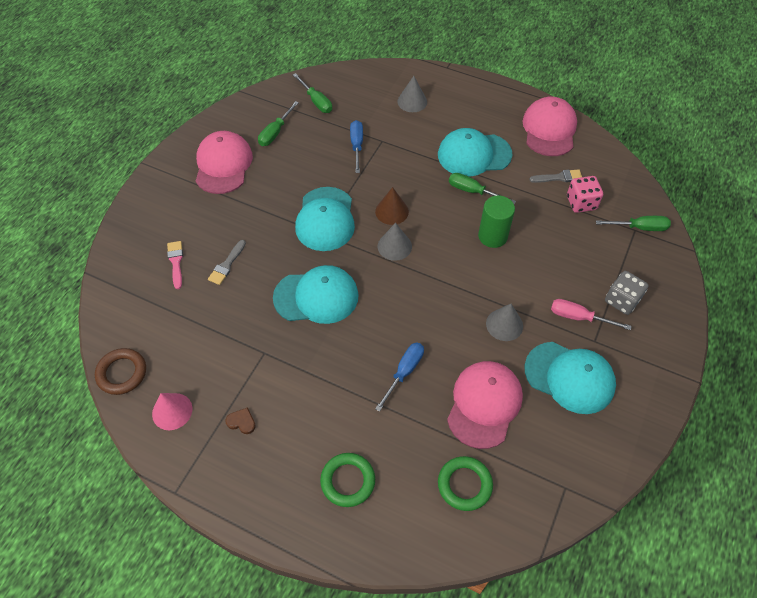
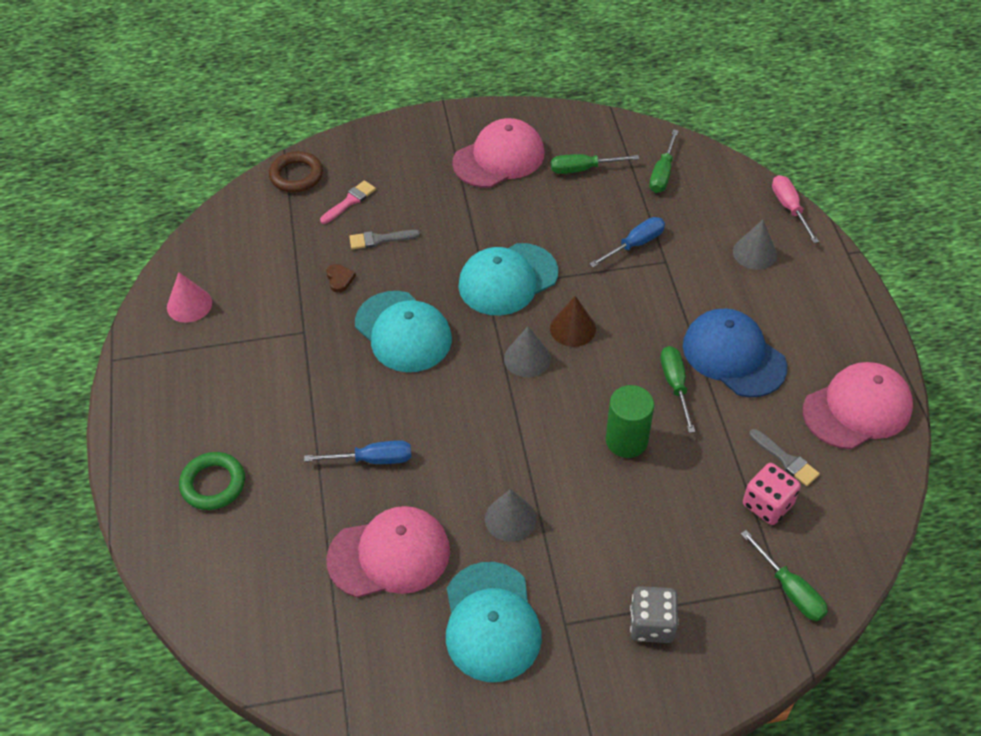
camera: 55 degrees right, 5 degrees down
(122, 373) = (201, 245): brown ring -> brown ring (296, 175)
(241, 422) = (216, 362): brown heart -> brown heart (339, 279)
(464, 485) = (279, 588): green ring -> none
(474, 154) = (733, 356): turquoise cap -> blue cap
(578, 317) = (585, 589): pink screwdriver -> pink screwdriver (789, 208)

